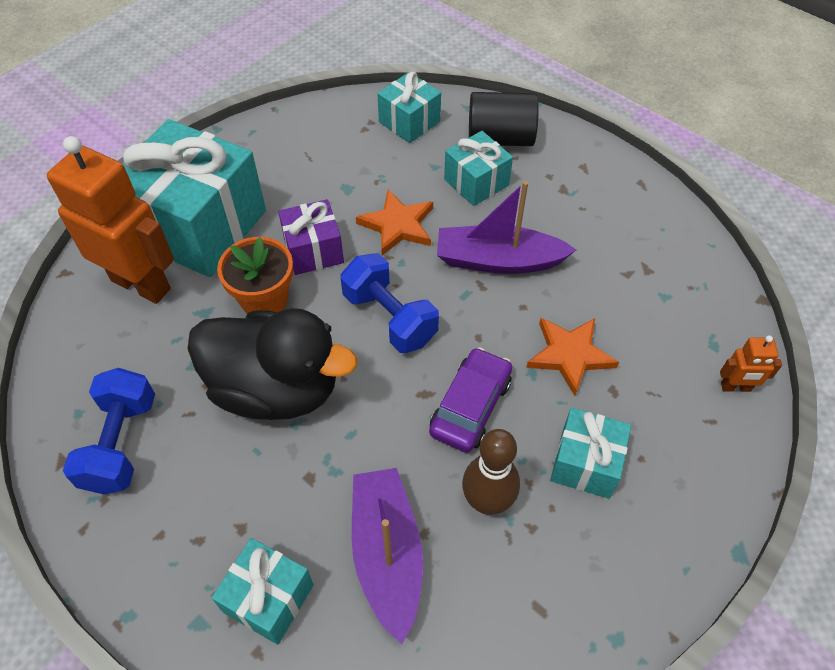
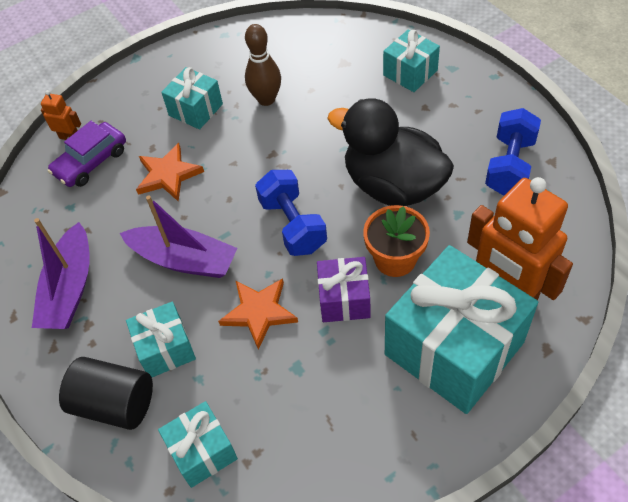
camera: 160 degrees left, 0 degrees up
(387, 554) = (336, 83): purple boat -> purple boat (70, 289)
(470, 406) = (255, 152): purple car -> purple car (91, 162)

